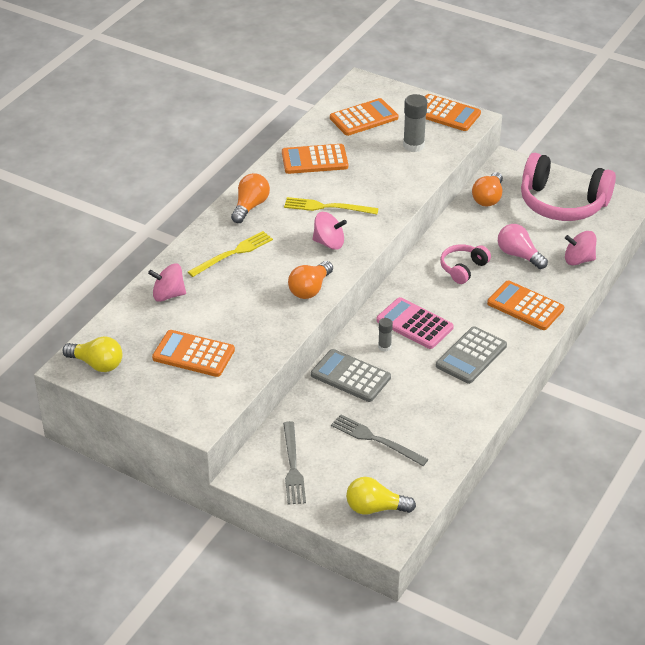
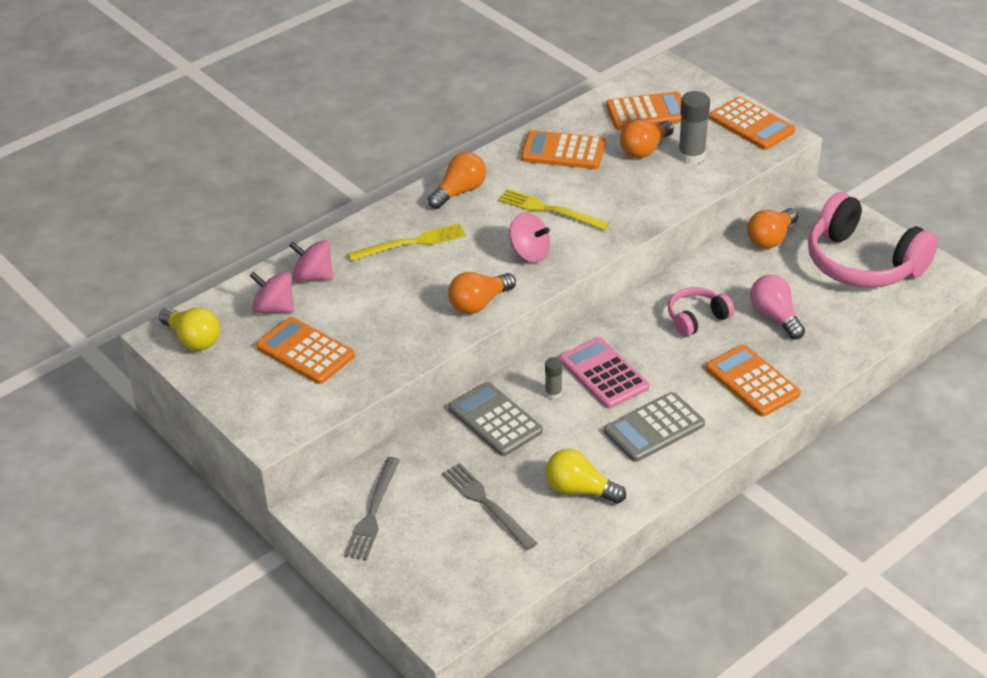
camera: 20 degrees right, 0 degrees up
(375, 508) = (444, 587): yellow light bulb -> yellow light bulb (579, 490)
(376, 147) = (645, 149): none -> orange light bulb
(578, 260) = (849, 338): pink spinning top -> pink spinning top (274, 308)

